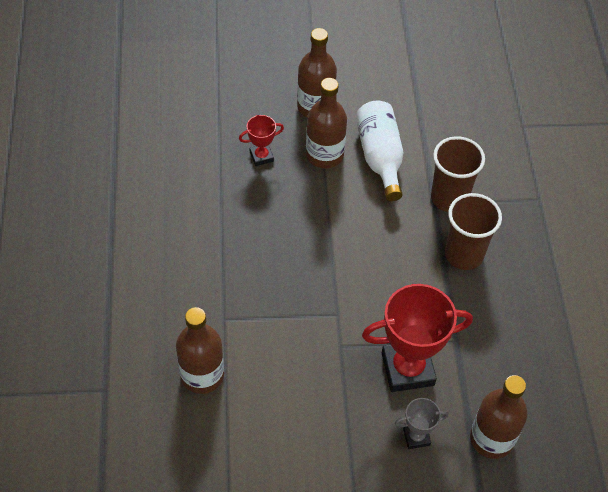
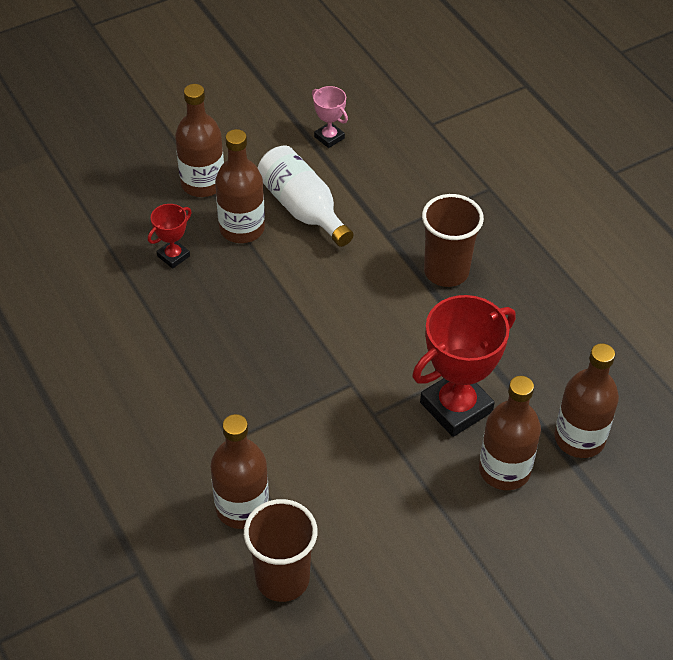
camera: 25 degrees left, 5 degrees down
(416, 437) = (504, 470): grey trophy -> brown bottle
(434, 106) = (329, 137): none -> pink trophy
(449, 198) = (398, 222): brown cup -> brown cup (282, 579)

